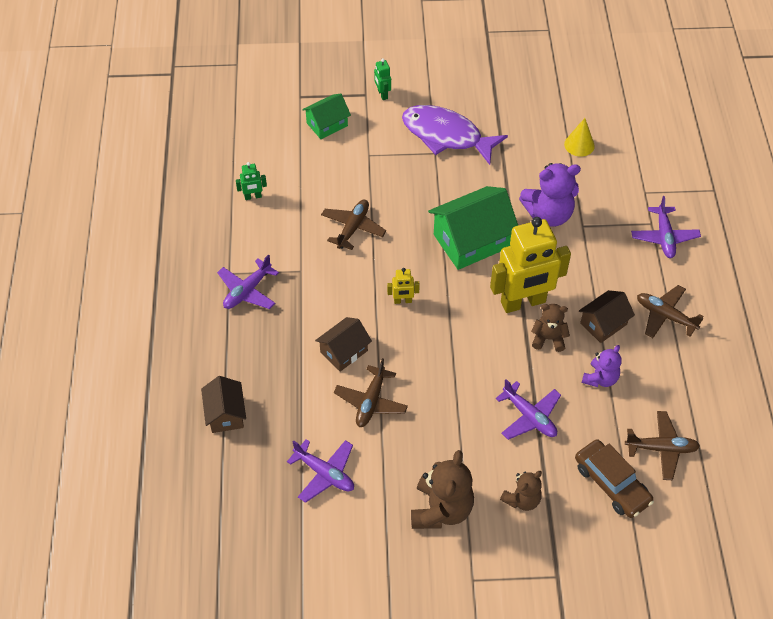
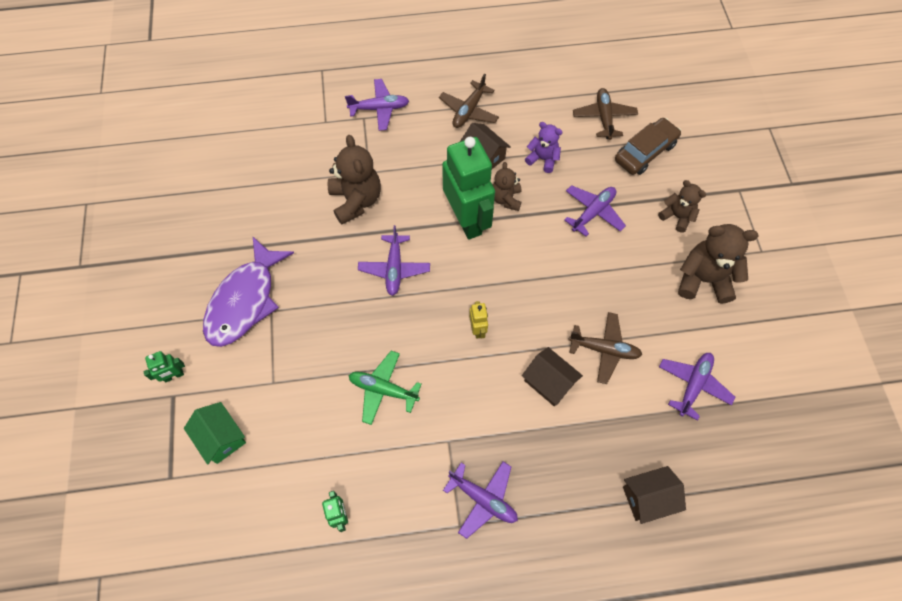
camera: 95 degrees left, 10 degrees up
(353, 228) = (383, 389): brown plane -> green plane
(471, 241) = (394, 268): green house -> purple plane
(523, 302) = (467, 220): yellow robot -> green robot
(548, 214) = (356, 200): purple teddy bear -> brown teddy bear
(579, 145) = (262, 175): yellow cone -> none

